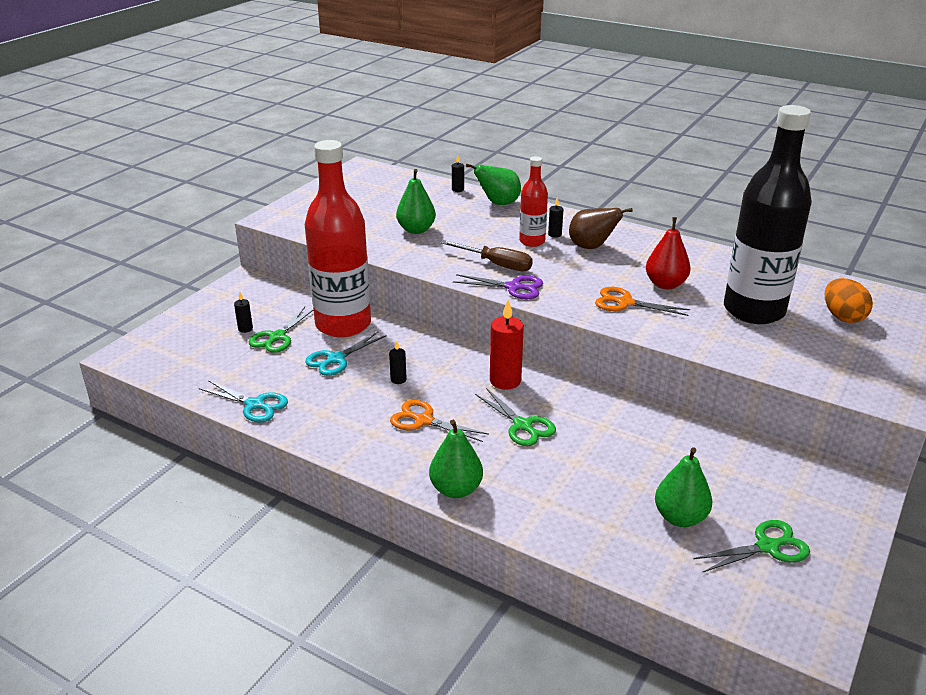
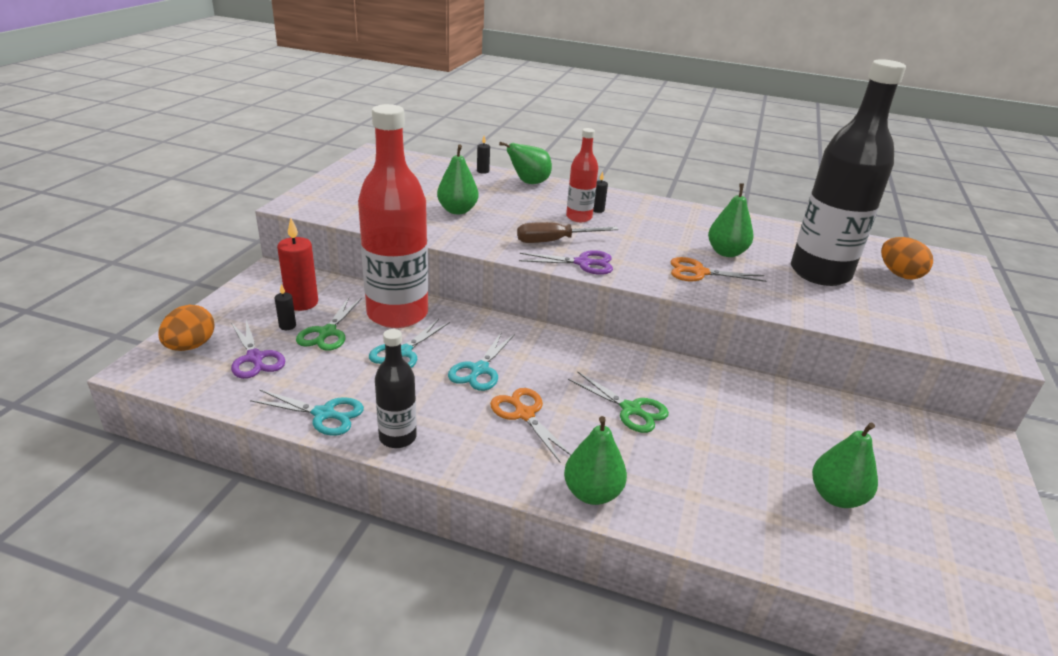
camera: 15 degrees left, 0 degrees up
(163, 340) = (191, 346): none -> orange egg
(211, 354) = (255, 358): none -> purple scissors
(309, 429) = (397, 437): none -> black bottle
(398, 380) = (479, 370): black candle -> turquoise scissors
(423, 420) = (524, 414): orange scissors -> orange scissors turned 45 degrees clockwise
(496, 264) = (554, 241): brown screwdriver -> brown screwdriver turned 150 degrees clockwise
(505, 381) = (592, 362): red candle -> red candle (302, 303)
(591, 247) = (638, 220): brown pear -> none
(665, 284) = (726, 252): red pear -> green pear
(767, 547) = (936, 519): green scissors -> none

